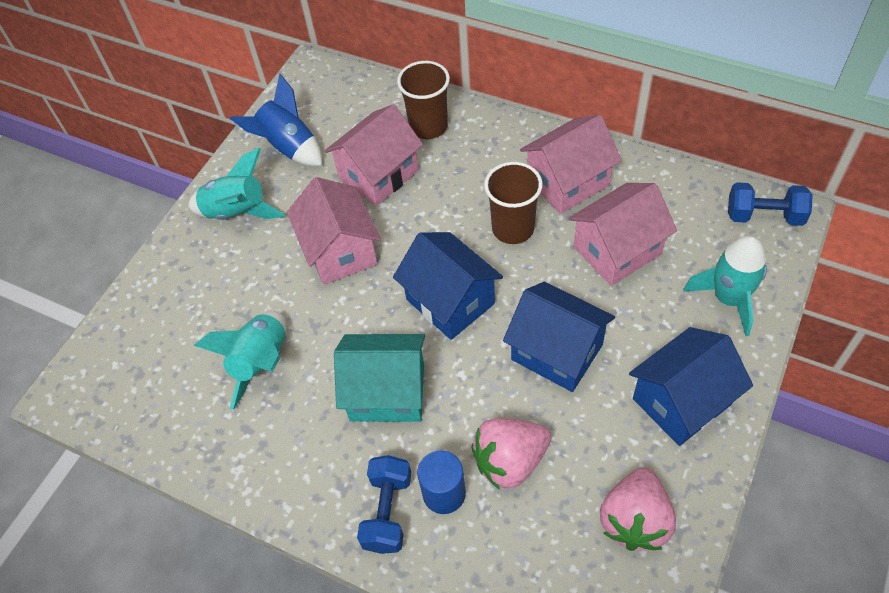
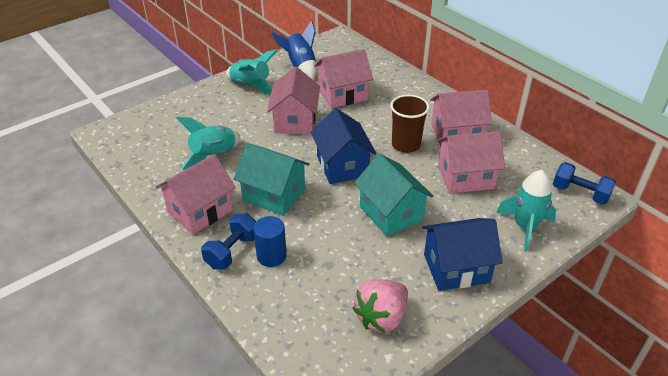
camera: 20 degrees right, 15 degrees down
(302, 466) = (200, 211): none -> pink house
(428, 126) = (388, 82): brown cup -> none
(510, 461) = (323, 256): pink strawberry -> none
(557, 352) = (391, 213): blue house -> turquoise house

